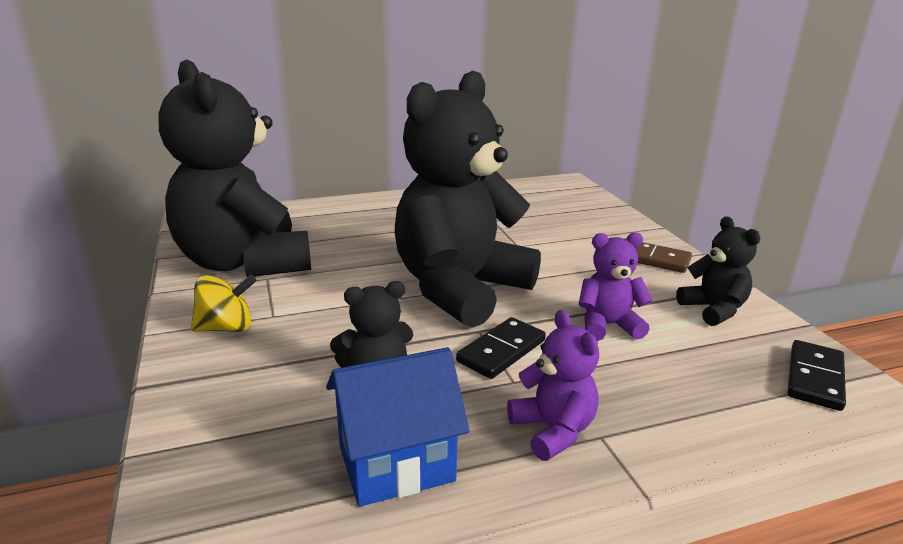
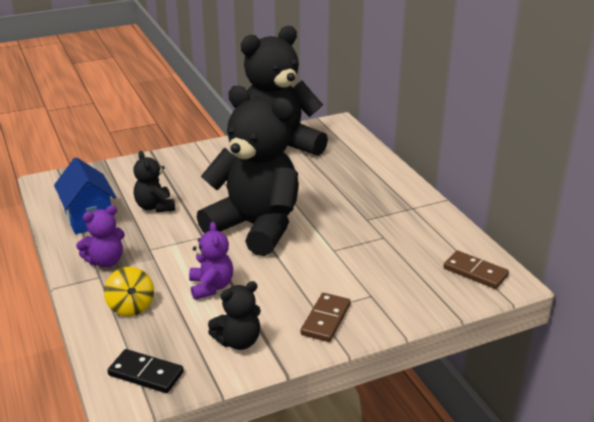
camera: 85 degrees right, 5 degrees up
(226, 328) = (201, 159): yellow spinning top -> yellow spinning top (131, 307)
(501, 351) = (179, 244): black domino -> none
(555, 191) = (475, 272): none -> brown domino

